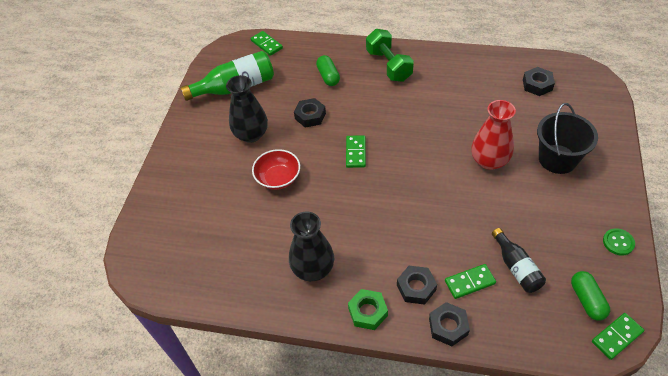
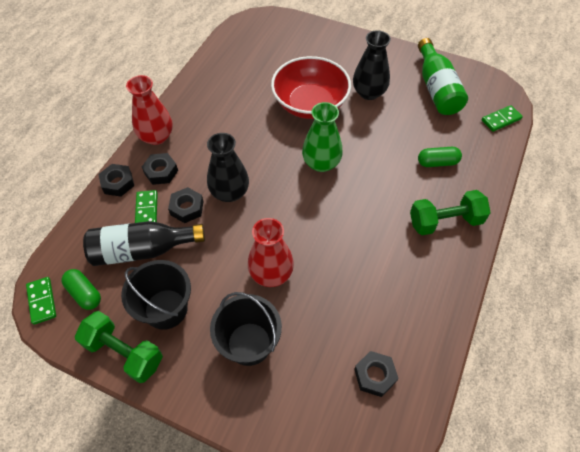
camera: 100 degrees right, 5 degrees up
(278, 178) = (310, 104): red bowl -> red bowl, size x1.77
(310, 116) = (381, 138): black nut -> black nut (187, 208)
(313, 269) = (209, 111): black vase -> black vase (230, 192)
(355, 152) = (321, 163): green domino -> green vase
(367, 312) = (156, 137): green nut -> red vase
(516, 267) = (142, 250): black bottle -> black bottle, size x1.65
(562, 225) = (166, 309): none -> black bucket
(587, 300) = (84, 293): green capsule -> green capsule turned 45 degrees clockwise
(618, 242) = (124, 353): green button -> green dumbbell

